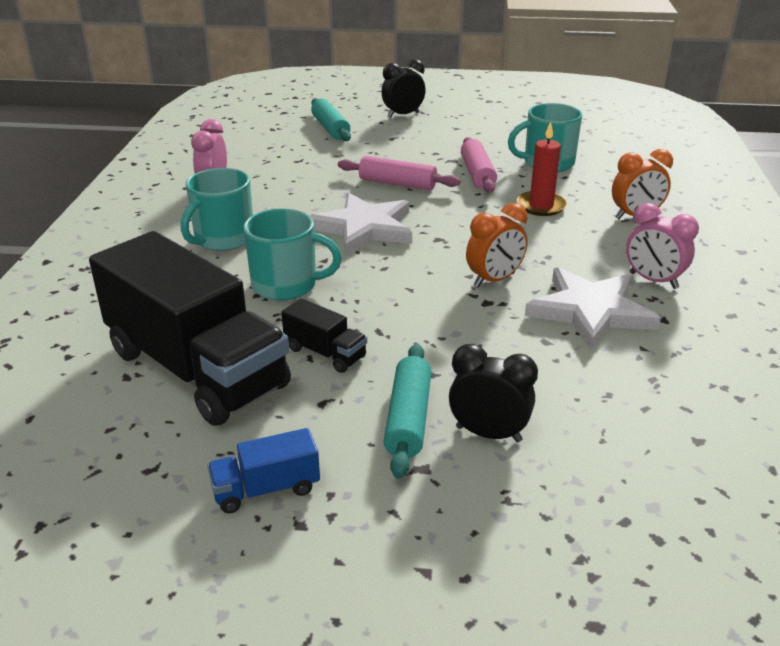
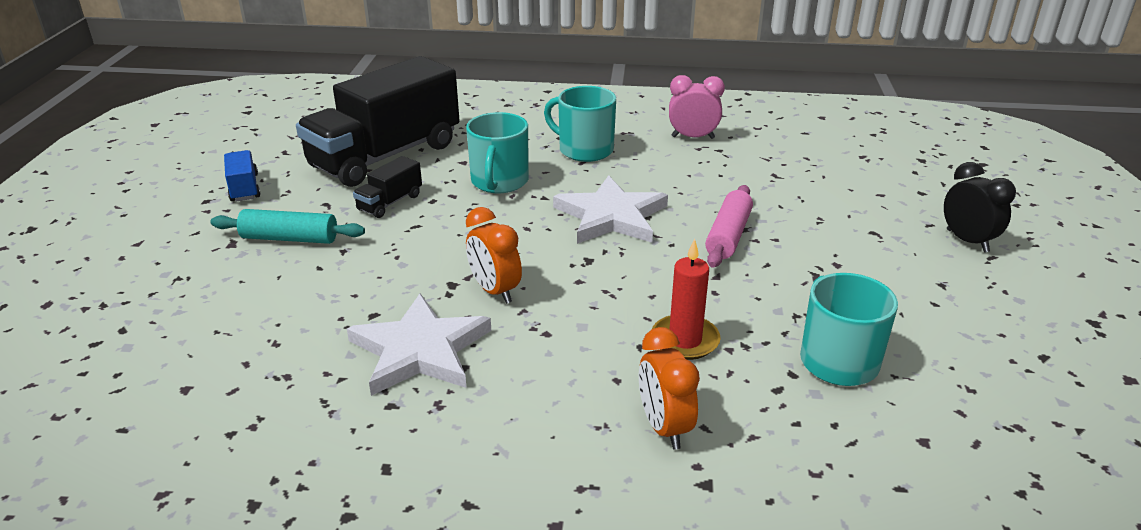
camera: 90 degrees right, 0 degrees up
(330, 128) = (884, 190): turquoise rolling pin -> none
(477, 174) = (775, 294): pink rolling pin -> none
(488, 434) = (253, 273): black clock -> none
(653, 281) = (479, 412): pink clock -> none

